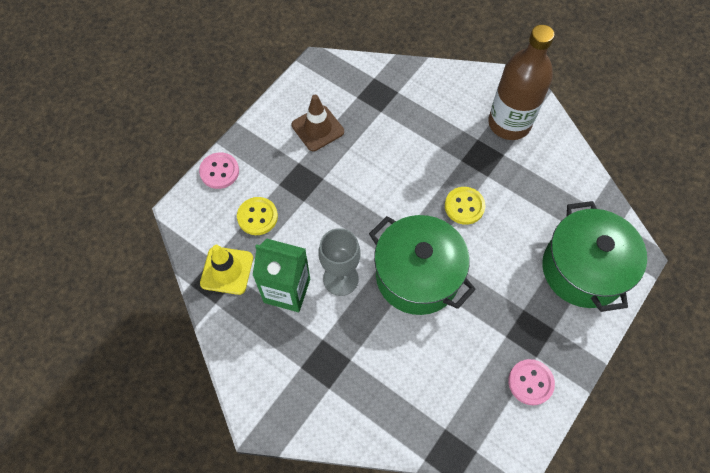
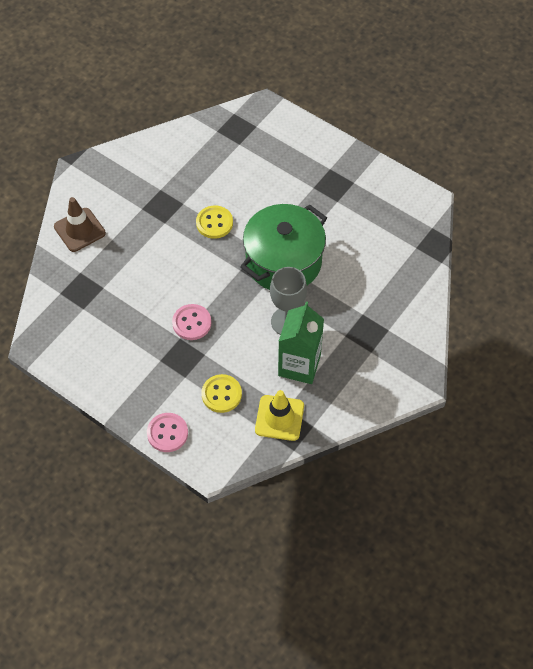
camera: 90 degrees left, 5 degrees down
(317, 128) = (120, 343): brown traffic cone -> brown traffic cone (79, 230)
(509, 123) = (126, 182): brown bottle -> none
(530, 382) = (375, 188): pink button -> pink button (192, 323)
(583, 269) = (276, 143): green pot -> none

